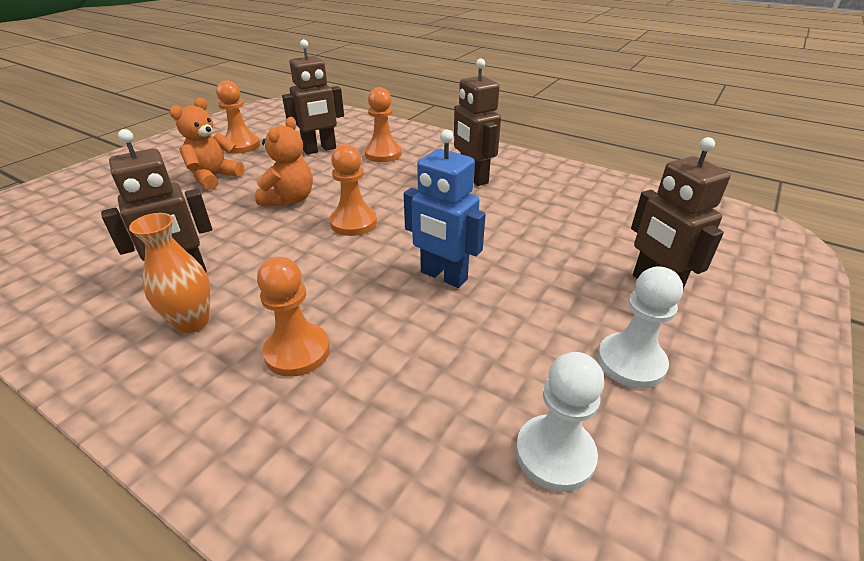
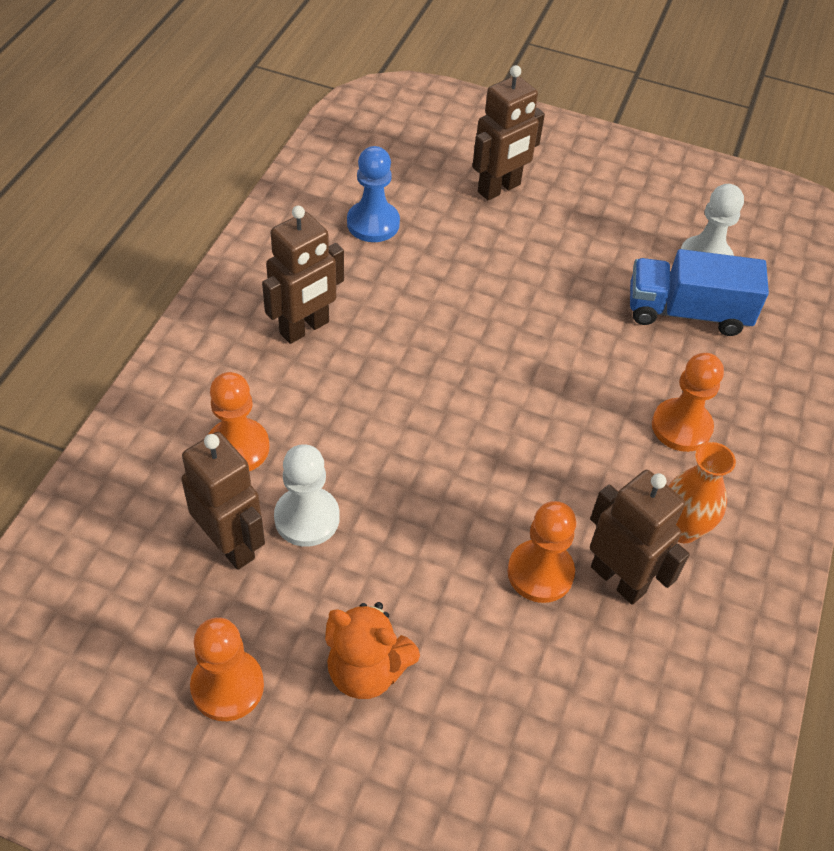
camera: 105 degrees left, 15 degrees up
(289, 199) = (413, 530): orange teddy bear -> none
(353, 223) = (455, 437): orange pawn -> orange pawn (540, 572)
(443, 276) = (535, 336): blue robot -> none
(456, 403) = (687, 312): none -> blue truck
(586, 212) = (373, 223): none -> blue pawn
(631, 362) = (603, 214): white pawn -> white pawn (307, 518)

